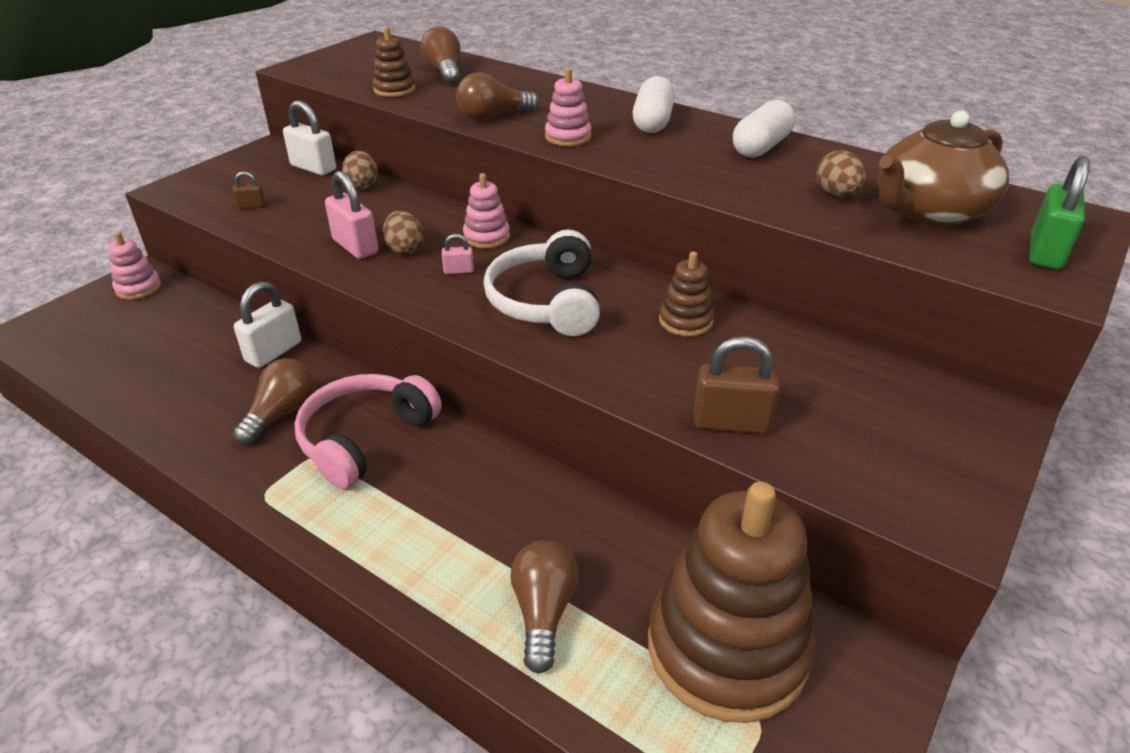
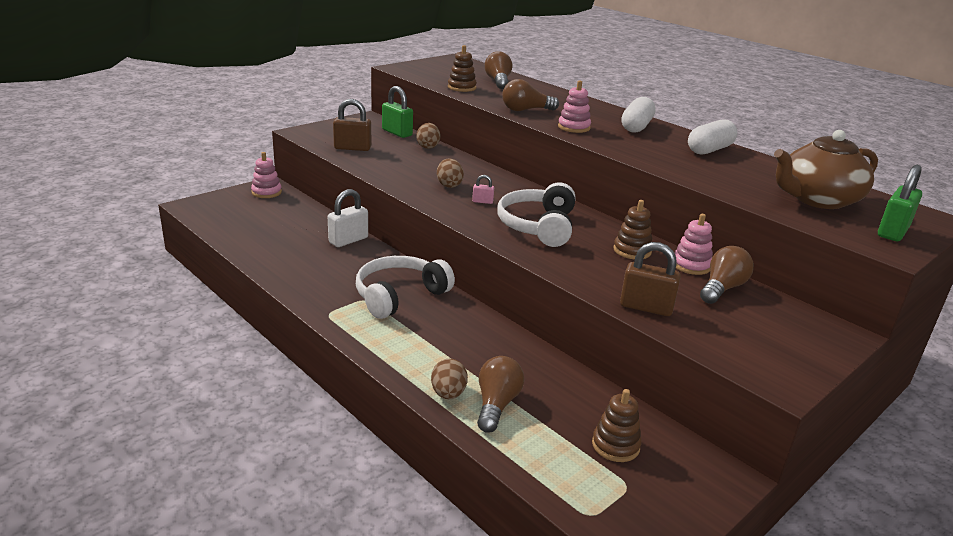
camera: 10 degrees right, 10 degrees down
(252, 206) = (352, 148): brown padlock -> brown padlock, size x1.99
(281, 414) = (347, 274): brown light bulb -> brown light bulb (722, 288)
(313, 168) = (397, 133): white padlock -> green padlock
(355, 246) = (416, 179): pink padlock -> none
(365, 438) = (399, 296): pink headphones -> white headphones
(486, 237) = (506, 186): pink stacking toy -> pink stacking toy (691, 265)
(727, 648) = (615, 445): brown stacking toy -> brown stacking toy, size x0.44
(836, 195) = (753, 182): brown egg -> brown egg (448, 394)

